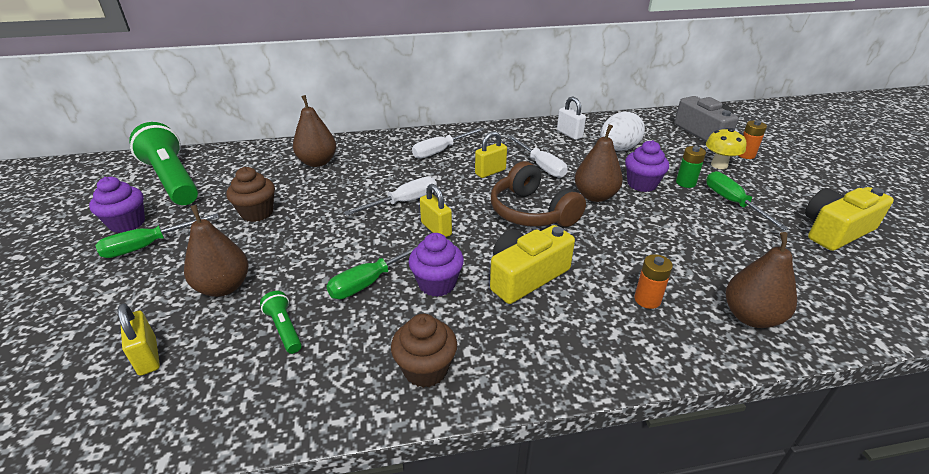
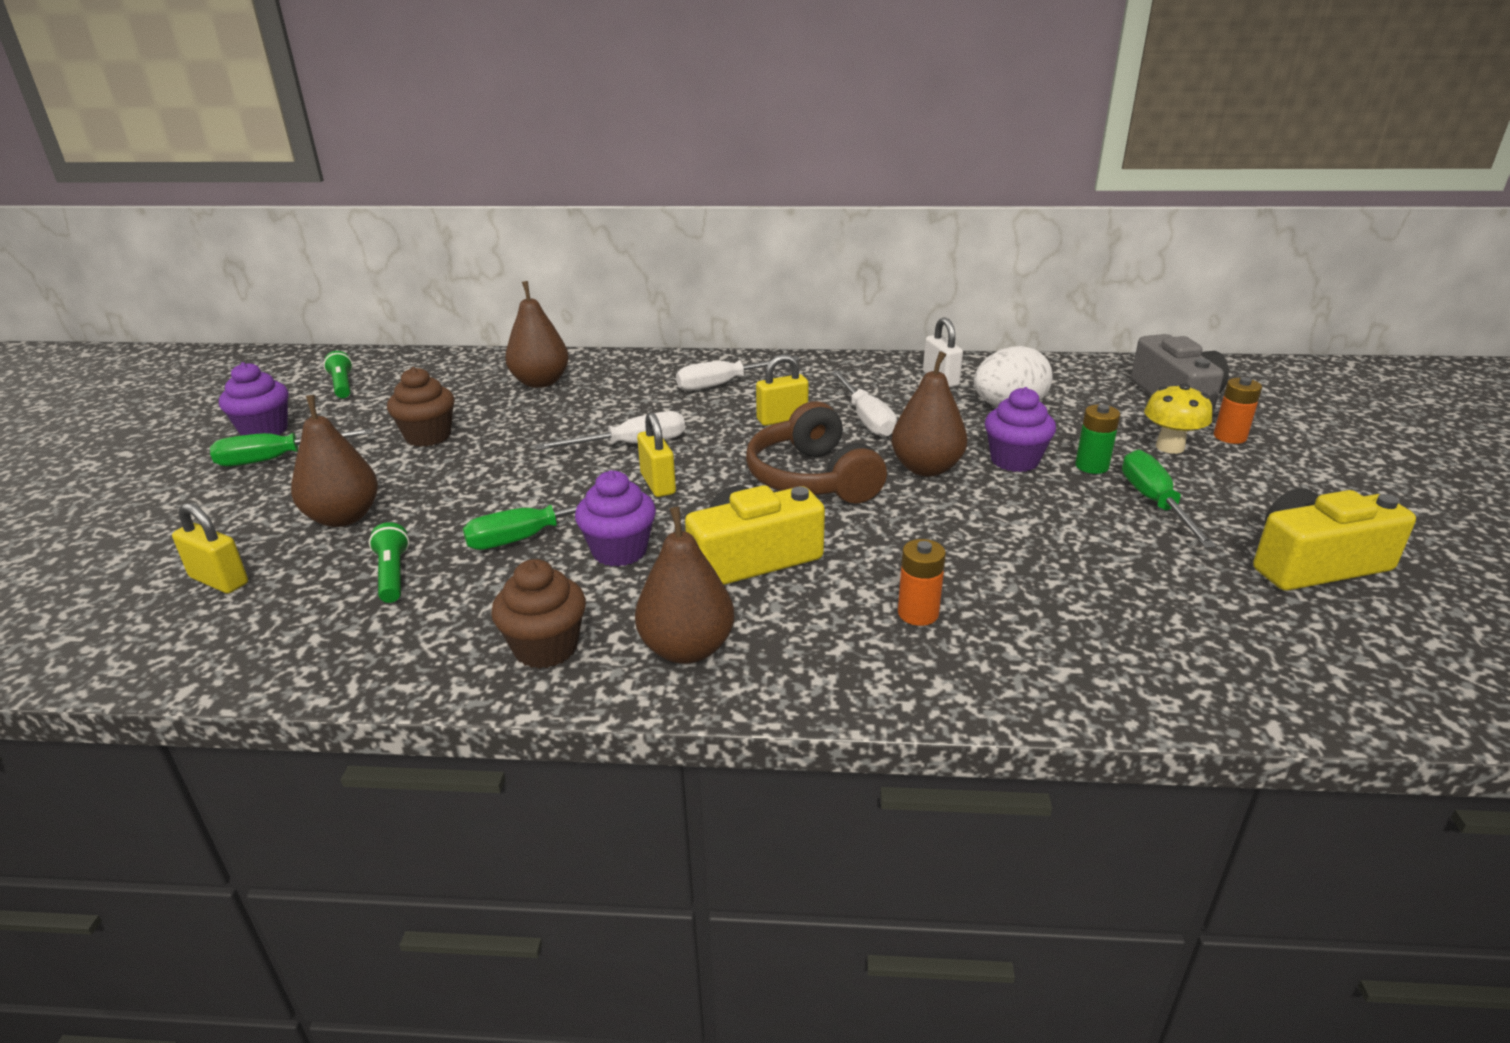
camera: 15 degrees right, 5 degrees down
(148, 356) = (219, 580): yellow padlock -> yellow padlock turned 45 degrees counterclockwise
(172, 180) = (342, 385): green flashlight -> green flashlight, size x0.43
(751, 317) = (1072, 659): brown pear -> brown pear (687, 649)

